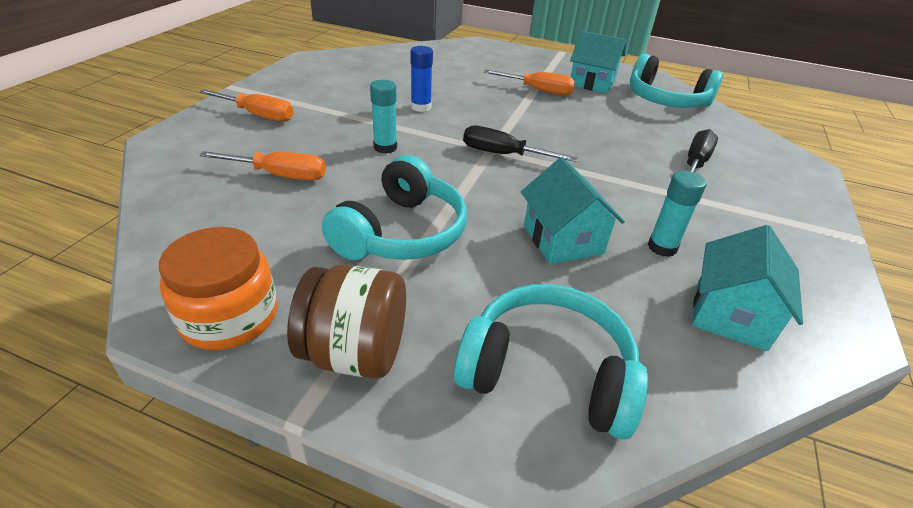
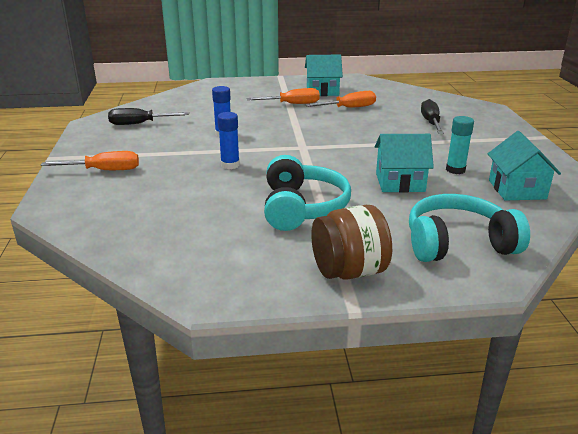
camera: 25 degrees left, 10 degrees down
(229, 316) = (251, 282): orange jar -> none
(279, 175) = (176, 202): orange screwdriver -> orange screwdriver (349, 108)
(385, 147) = (230, 165): turquoise glue stick -> blue glue stick
(504, 154) = (314, 148): black screwdriver -> black screwdriver (140, 124)
(563, 240) = (400, 182): turquoise house -> turquoise house turned 45 degrees counterclockwise
(666, 100) = (379, 91): turquoise headphones -> none

